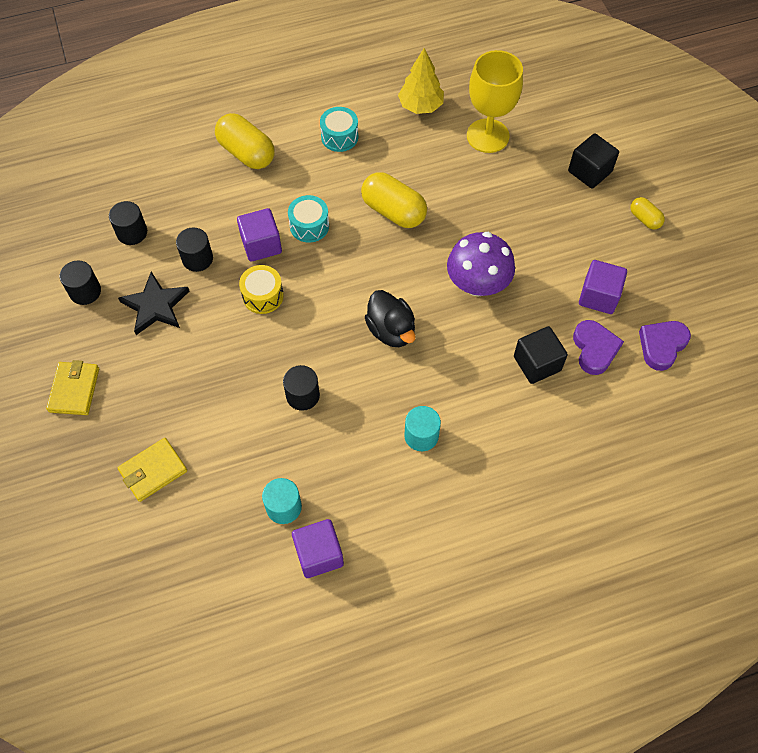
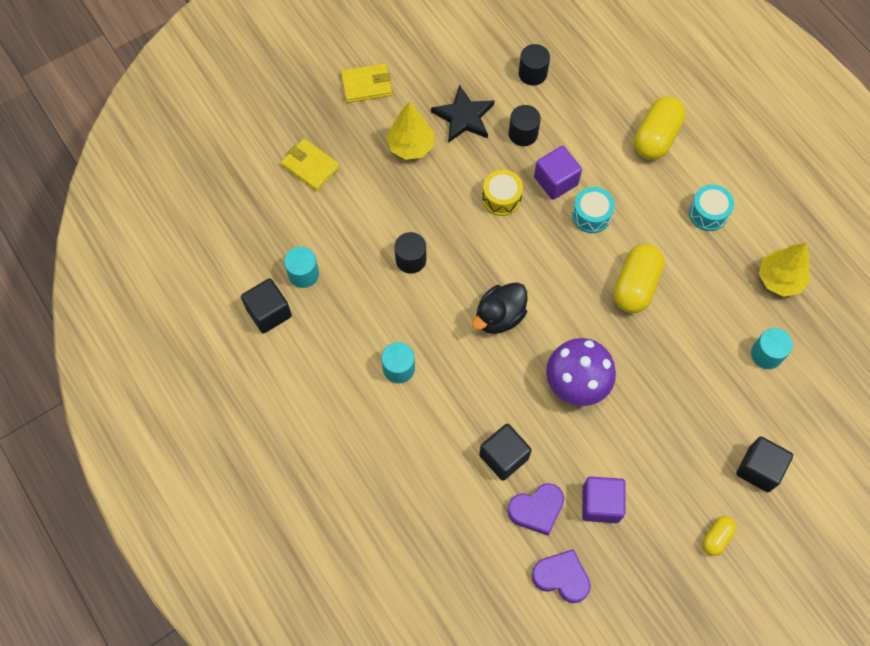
camera: 75 degrees right, 5 degrees up
(85, 291) = (461, 59): black cylinder -> none
(169, 364) = (411, 146): none -> yellow tree
(319, 554) = (269, 312): purple cube -> black cube
(487, 136) = (766, 354): yellow goblet -> turquoise cylinder

